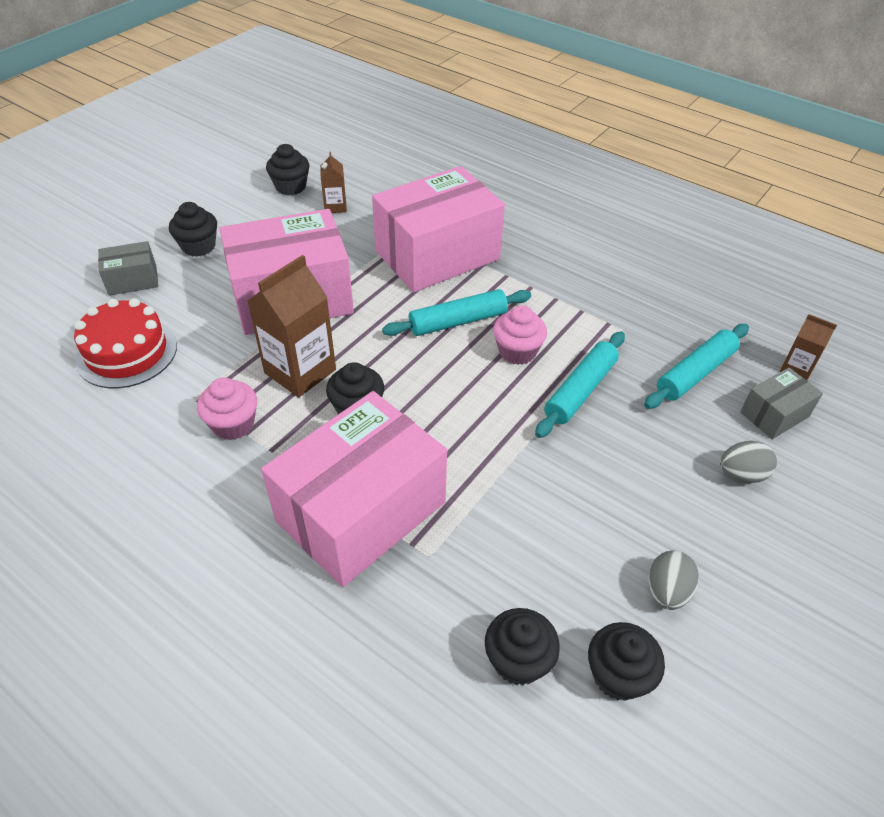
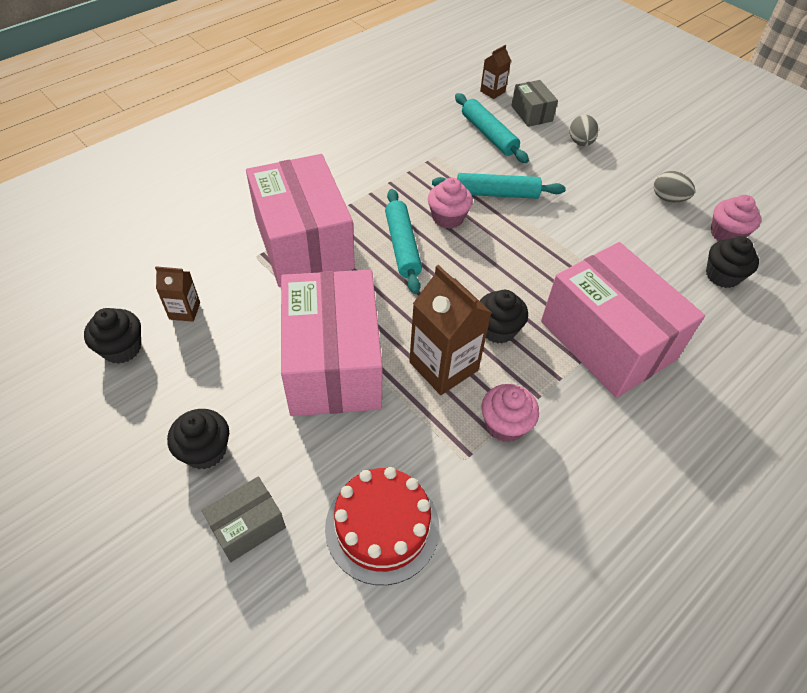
camera: 80 degrees left, 5 degrees up
(133, 280) = (247, 526): grey box -> grey box turned 60 degrees clockwise
(580, 390) = (497, 193): turquoise rolling pin -> turquoise rolling pin turned 45 degrees counterclockwise
(618, 675) = (726, 234): black cupcake -> pink cupcake

